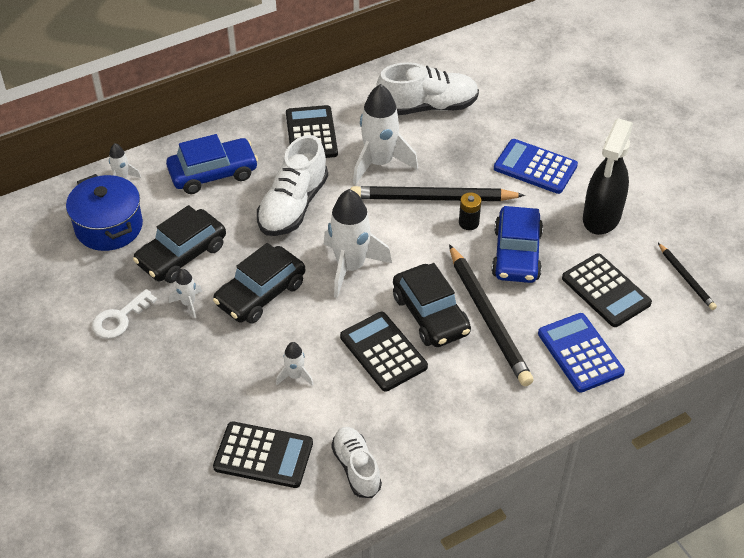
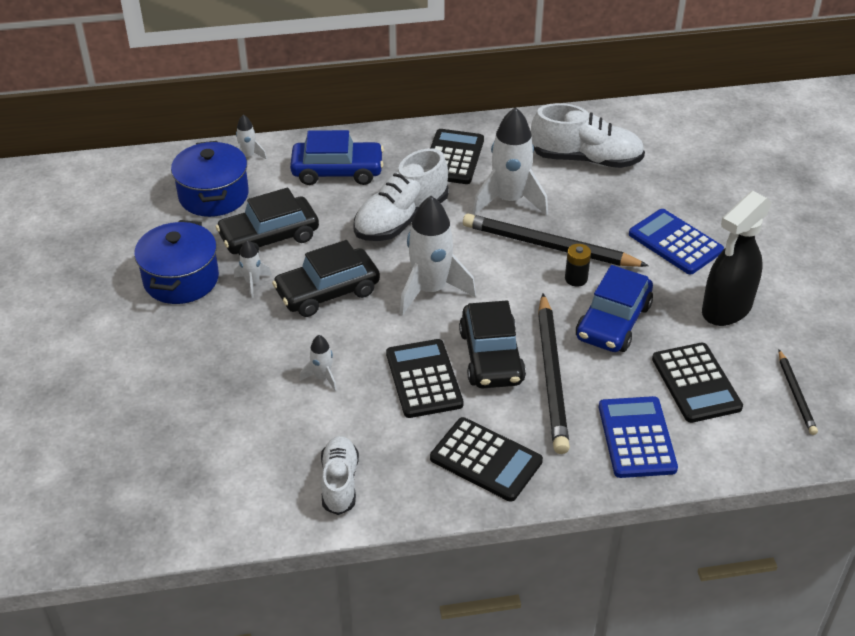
camera: 20 degrees right, 5 degrees down
(120, 318) = (181, 279): white key -> blue pot
(263, 455) = (253, 443): black calculator -> black calculator (486, 460)

